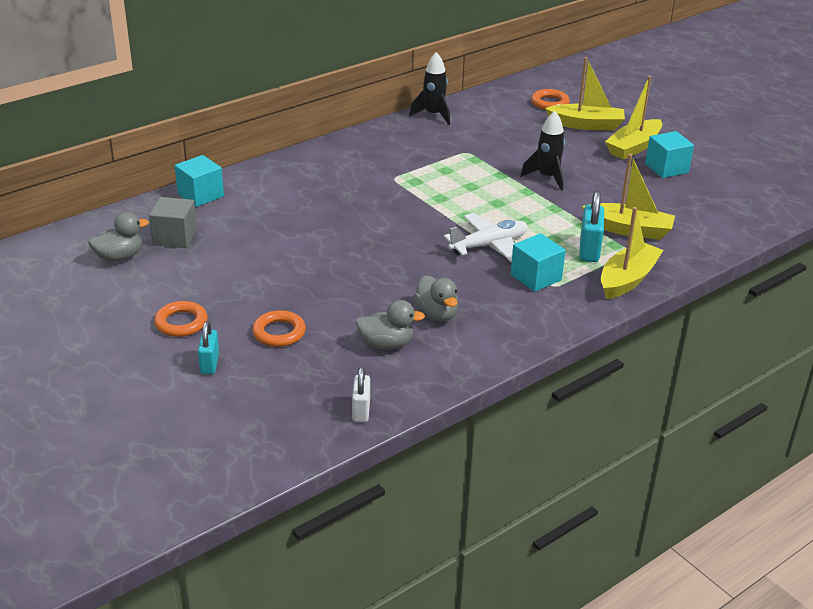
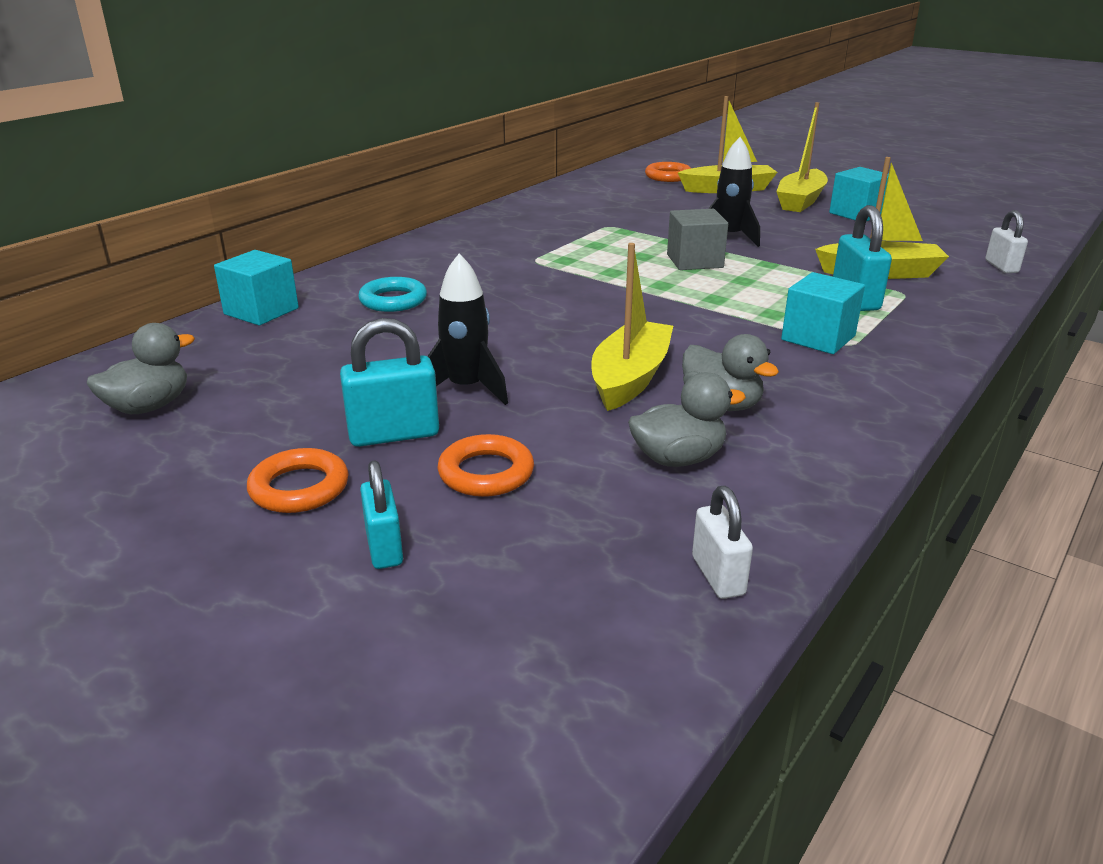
camera: 15 degrees left, 5 degrees down
(175, 237) = (239, 367): grey cube -> grey cube (694, 261)
(242, 300) = (394, 434): none -> turquoise padlock
(284, 199) = (393, 300): none -> turquoise ring
(433, 115) = (539, 199): black rocket -> black rocket (466, 389)
(489, 245) = (721, 312): white plane -> none
(627, 279) = (937, 323): yellow boat -> yellow boat (630, 378)
(725, 239) = (1001, 267): none -> white padlock

